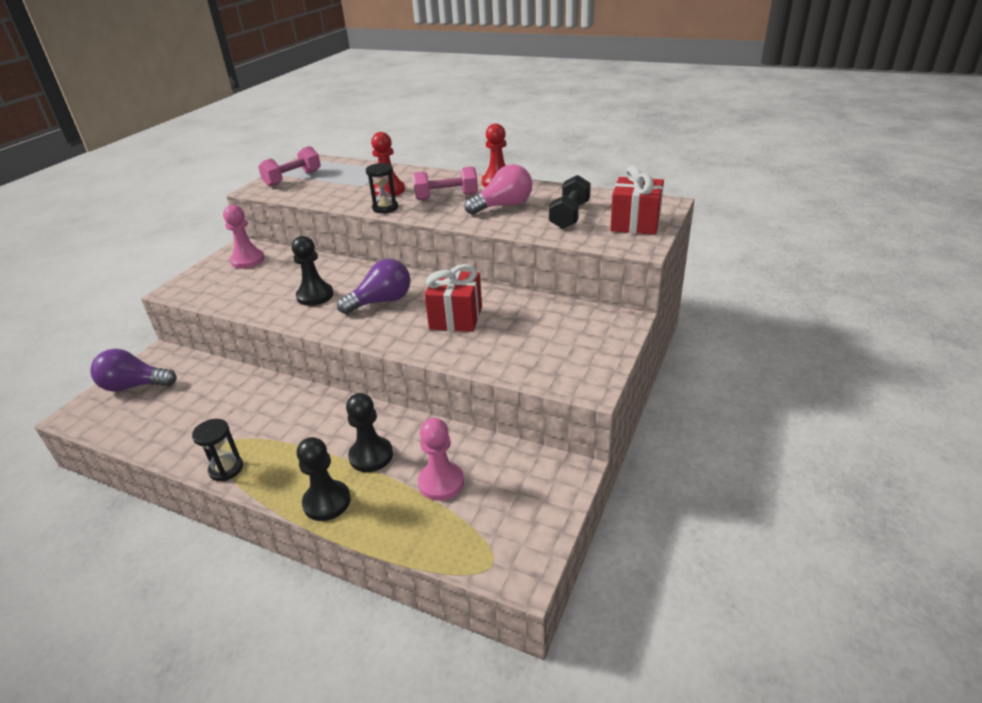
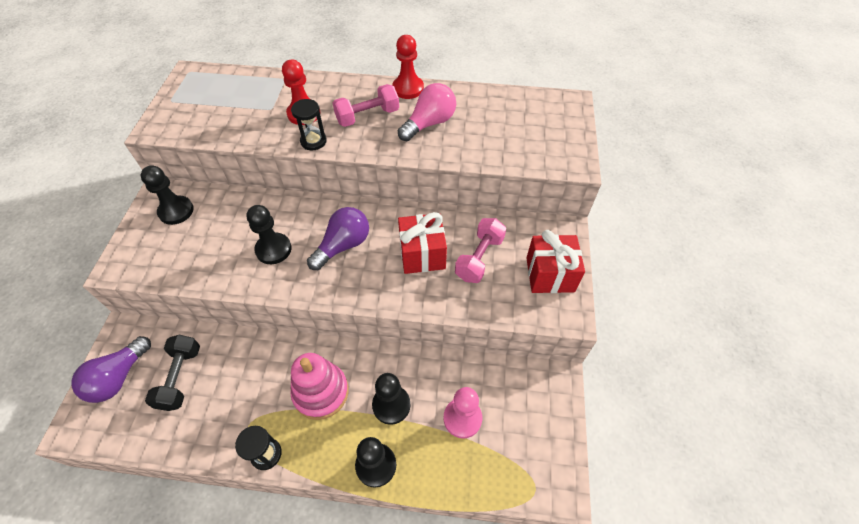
camera: 20 degrees left, 20 degrees up
(135, 386) = (119, 377): purple light bulb -> purple light bulb turned 45 degrees counterclockwise
(247, 260) = (176, 211): pink pawn -> black pawn
(293, 178) = (188, 106): pink dumbbell -> pink dumbbell (479, 258)
(306, 431) = (321, 392): none -> pink stacking toy
(569, 215) = (496, 130): black dumbbell -> black dumbbell (180, 377)
(635, 223) = (557, 133): red gift -> red gift (550, 274)

